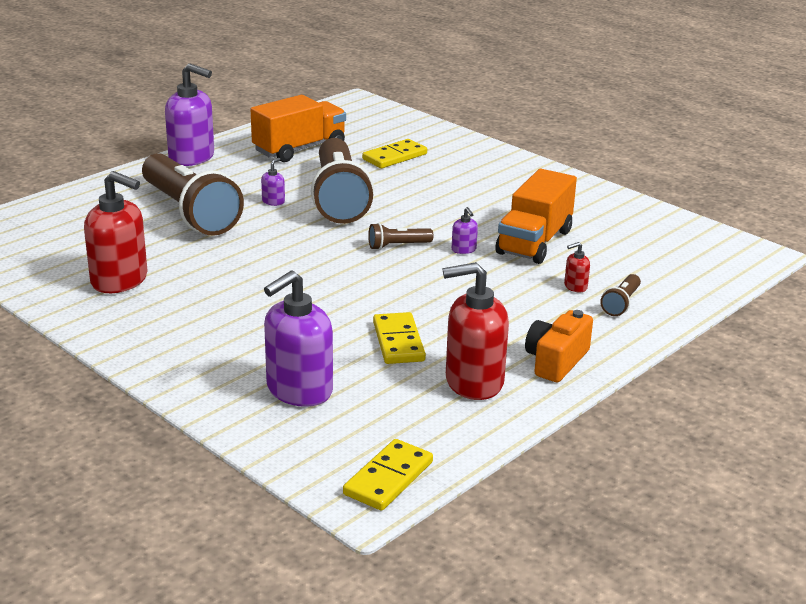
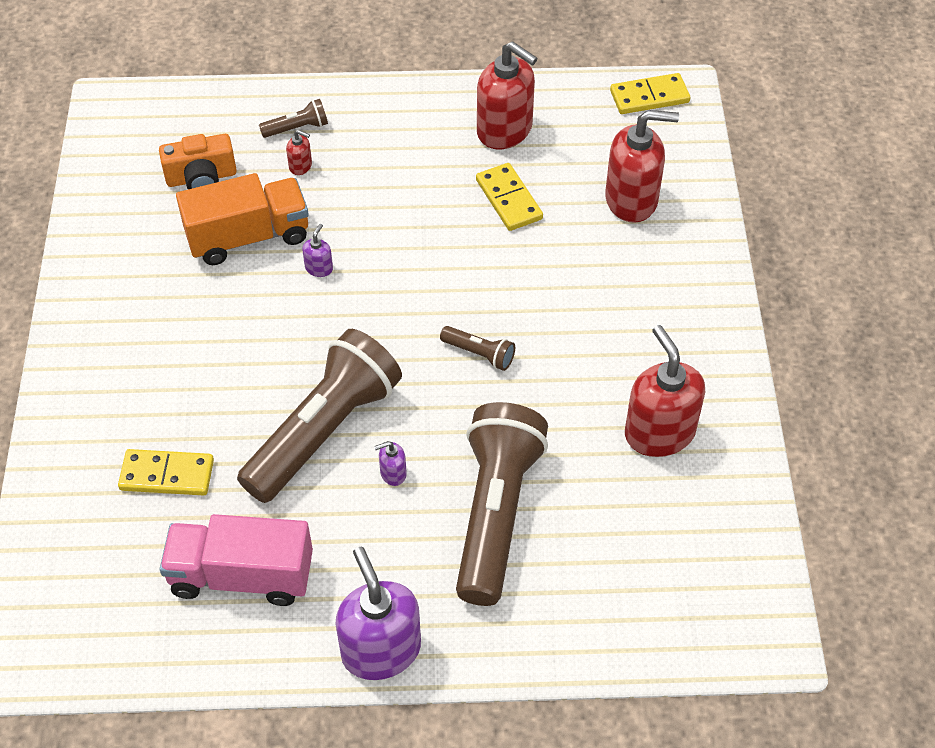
camera: 135 degrees left, 25 degrees up
(299, 149) = (242, 575): orange truck -> pink truck
(299, 390) = (632, 200): purple soap dispenser -> red soap dispenser
(397, 246) = (366, 313): brown flashlight -> brown flashlight (479, 354)
(398, 342) = (509, 199): yellow domino -> yellow domino turned 60 degrees counterclockwise
(556, 361) = (425, 111): orange camera -> orange camera (201, 178)

